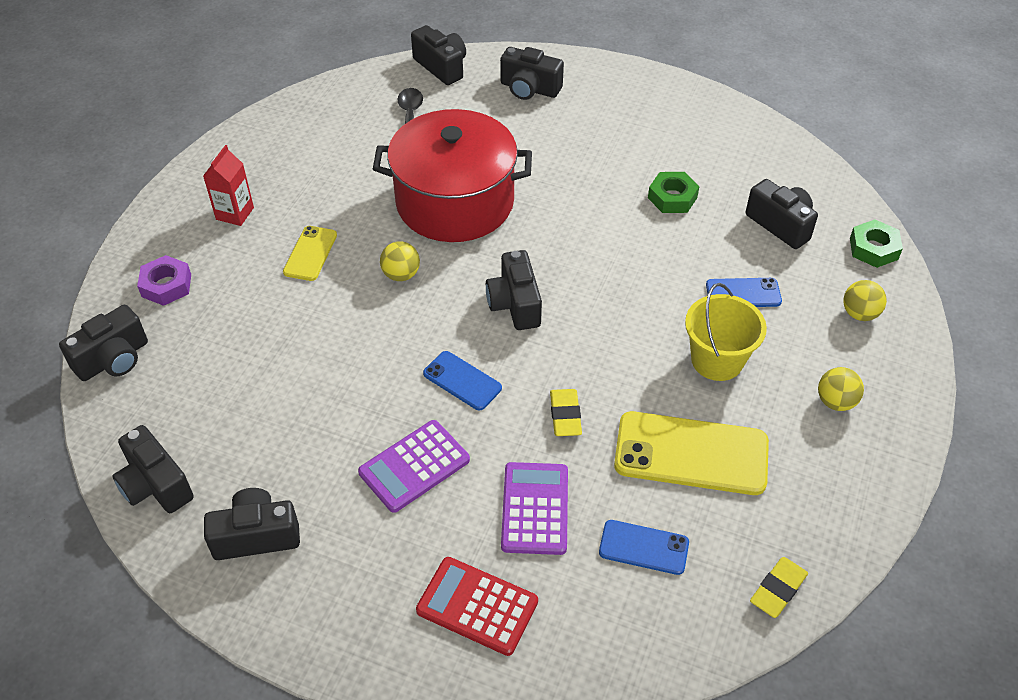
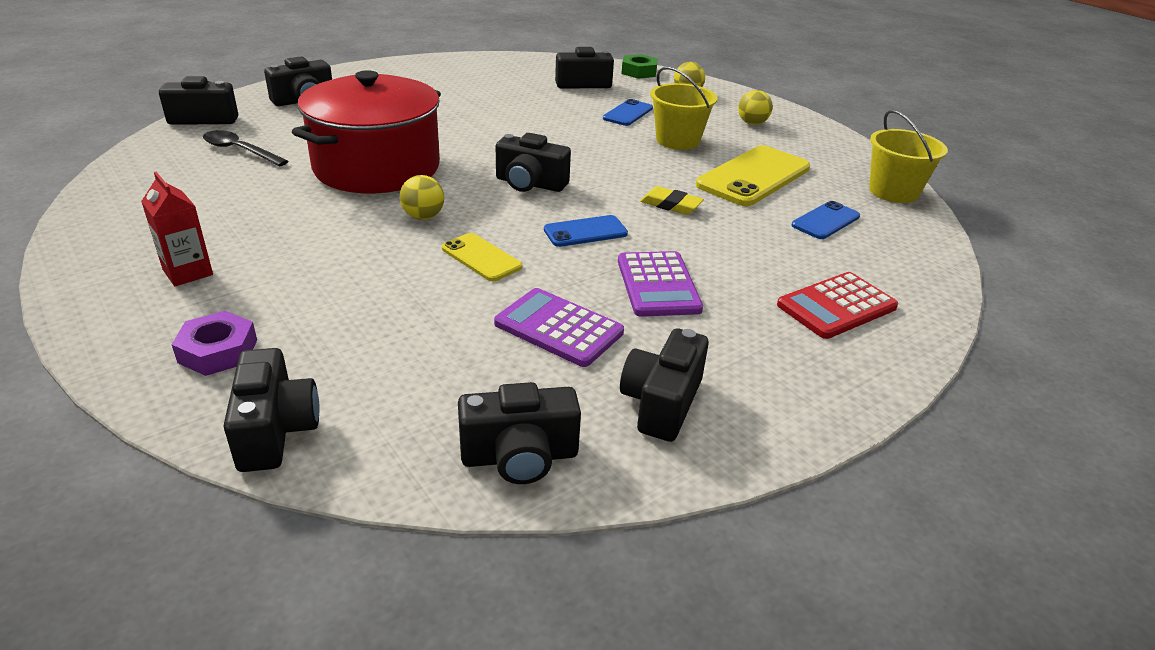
camera: 60 degrees left, 15 degrees down
(310, 253) = (322, 250): yellow phone -> yellow phone (481, 258)
(535, 508) = (754, 248): purple calculator -> purple calculator (558, 328)
(672, 197) = (507, 100): green nut -> none
(778, 589) = (893, 192): yellow eraser -> yellow bucket

